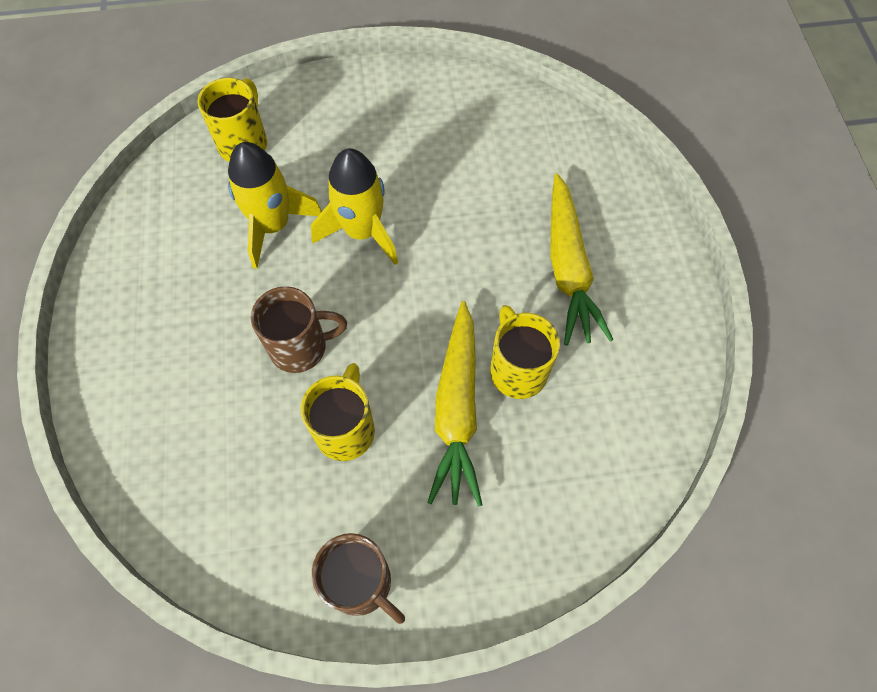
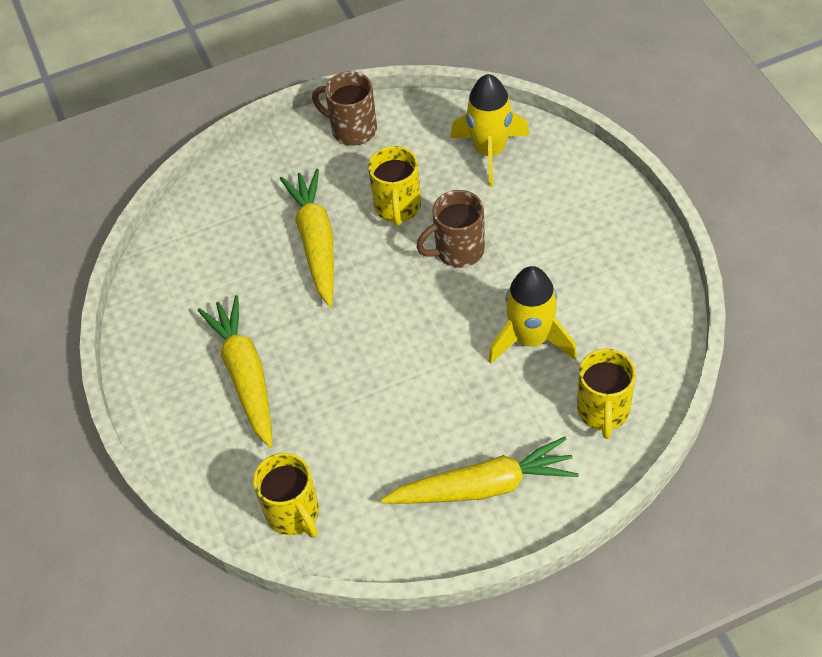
camera: 170 degrees right, 10 degrees down
(362, 231) = (445, 357): yellow rocket -> yellow rocket (490, 152)
(375, 112) = (483, 486): none -> yellow carrot
(517, 370) = (274, 282): yellow mug -> yellow mug (293, 513)

